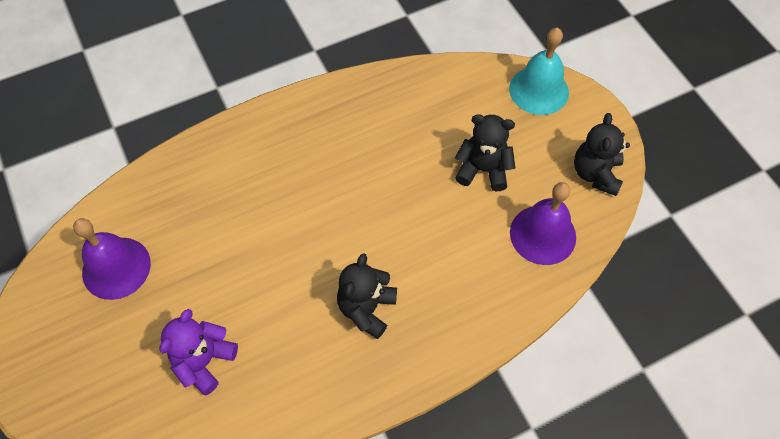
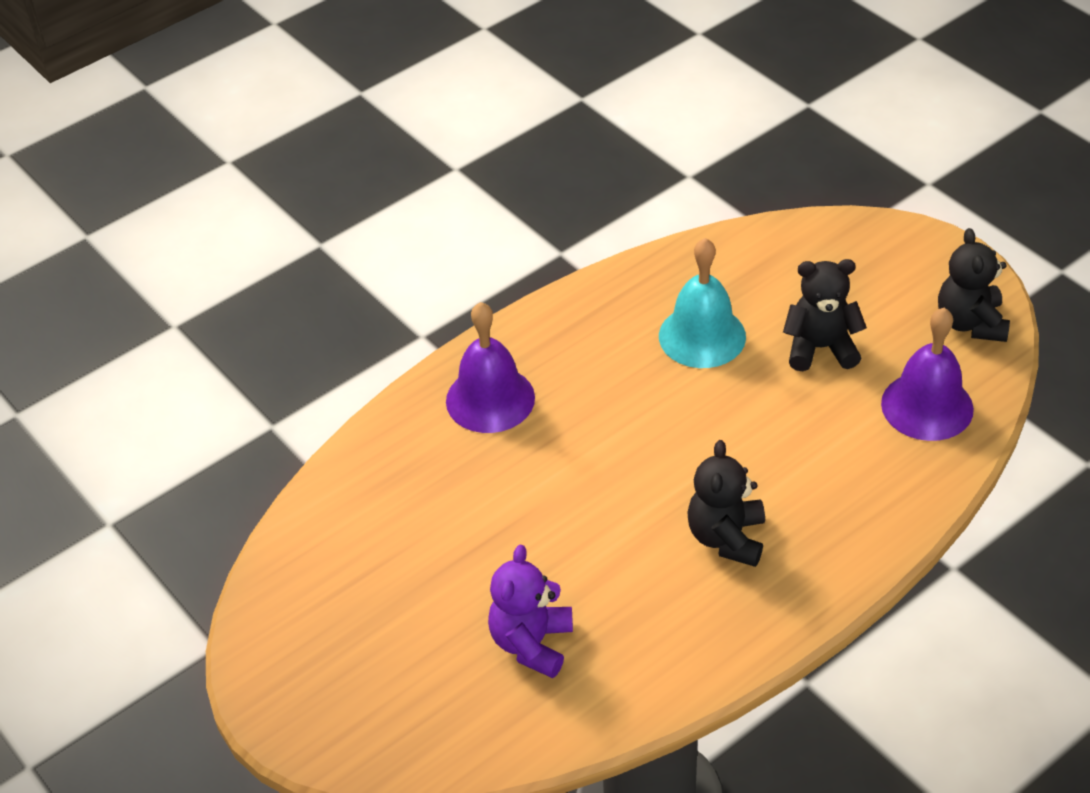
camera: 10 degrees left, 15 degrees down
(116, 268) = (365, 563): purple bell -> purple bell (490, 399)
(539, 90) = (860, 241): turquoise bell -> turquoise bell (702, 336)

